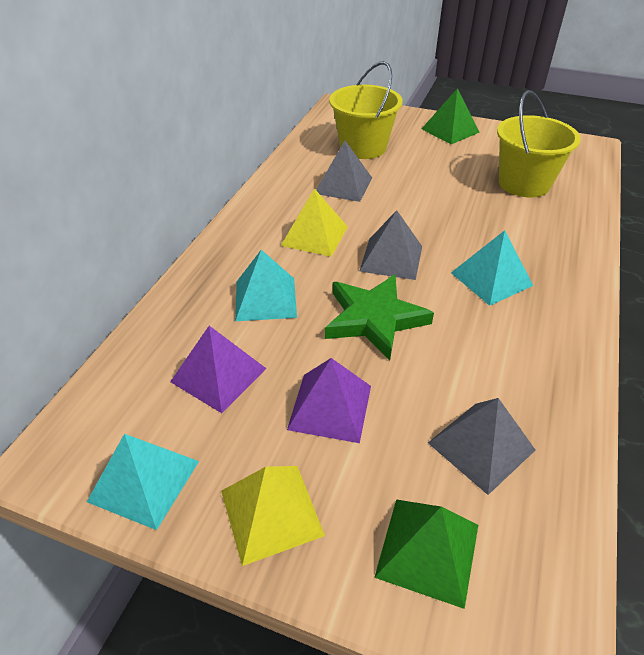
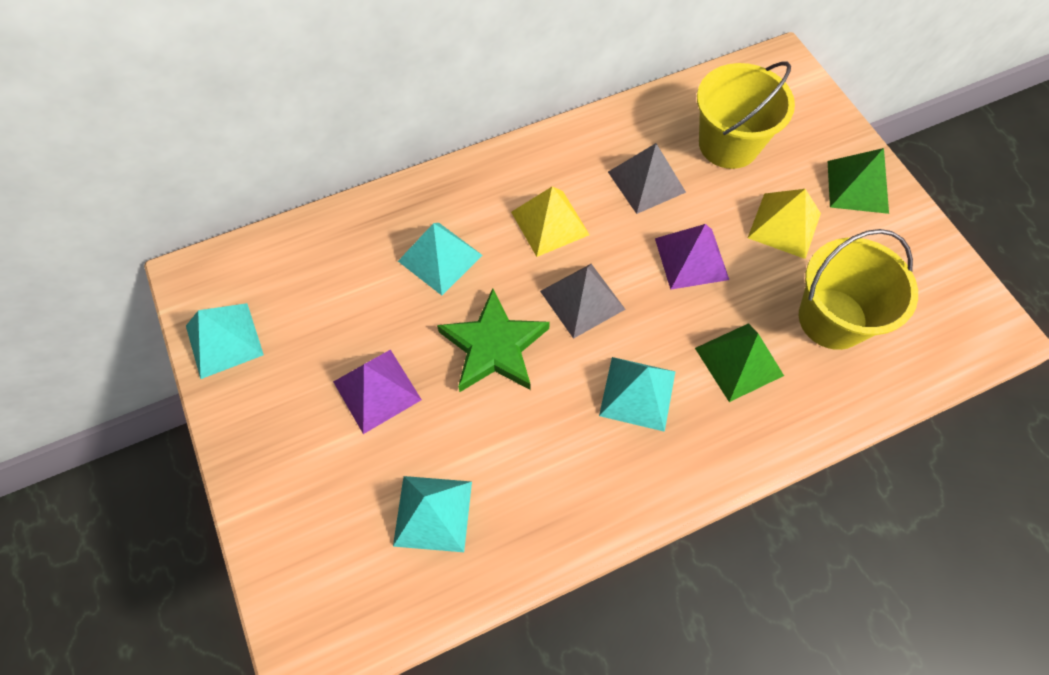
camera: 45 degrees right, 20 degrees up
(219, 375) = (339, 299): purple pyramid -> purple pyramid (691, 258)
(271, 512) = (264, 428): yellow pyramid -> yellow pyramid (784, 225)
(427, 550) = (316, 539): green pyramid -> green pyramid (738, 361)
(481, 446) = (433, 513): grey pyramid -> turquoise pyramid

